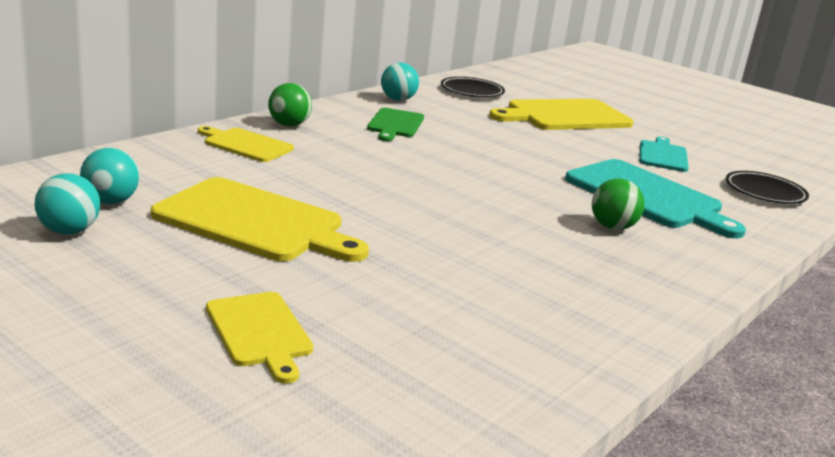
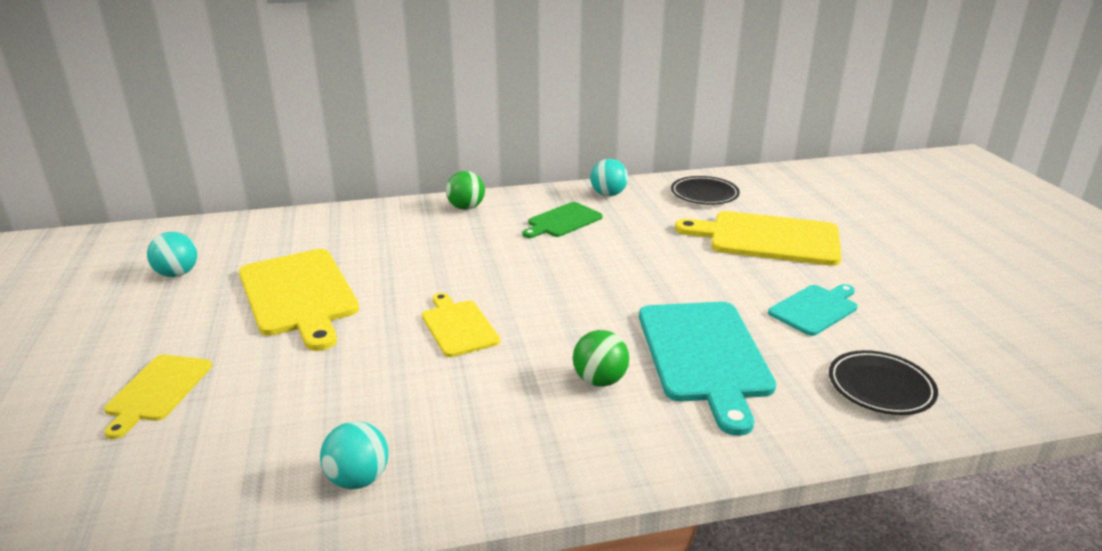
camera: 40 degrees right, 5 degrees up
(111, 201) = (236, 255): turquoise ball -> turquoise ball (358, 479)
(245, 145) = (402, 221): yellow cutting board -> yellow cutting board (458, 326)

